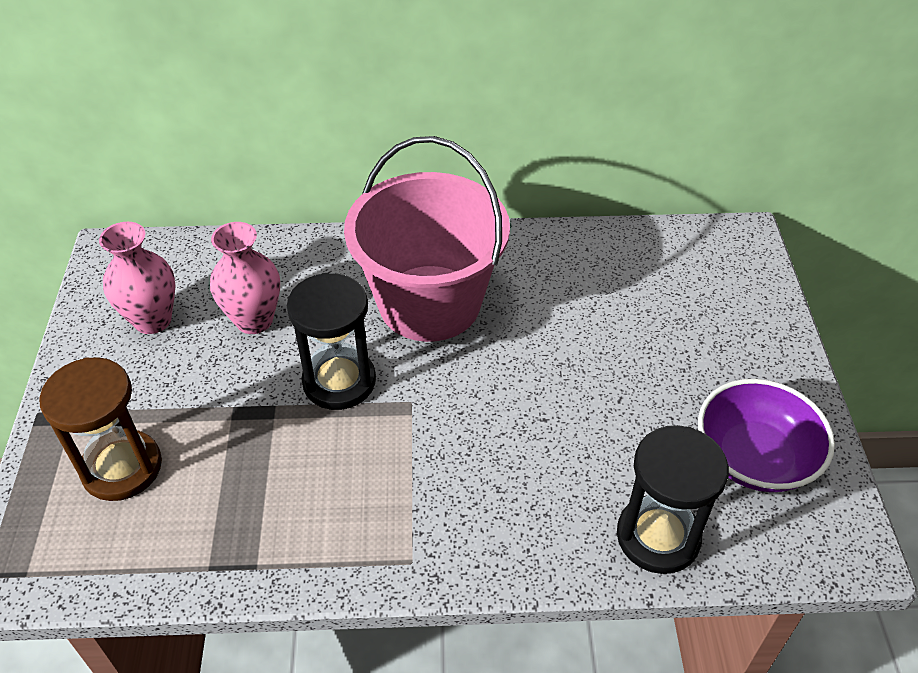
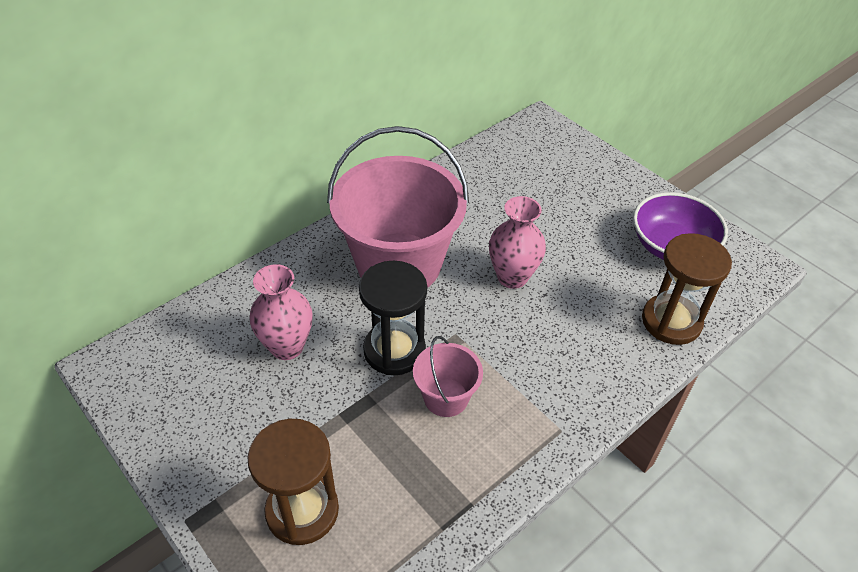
camera: 40 degrees left, 0 degrees up
(152, 320) = (204, 394): pink vase -> pink vase (512, 277)
(338, 455) = (446, 397): none -> pink bucket
(658, 536) = (671, 321): black hourglass -> brown hourglass

